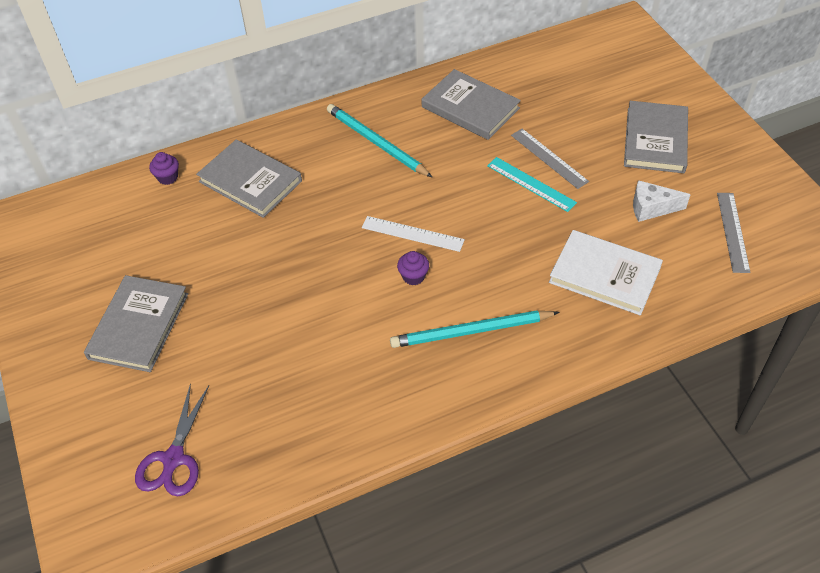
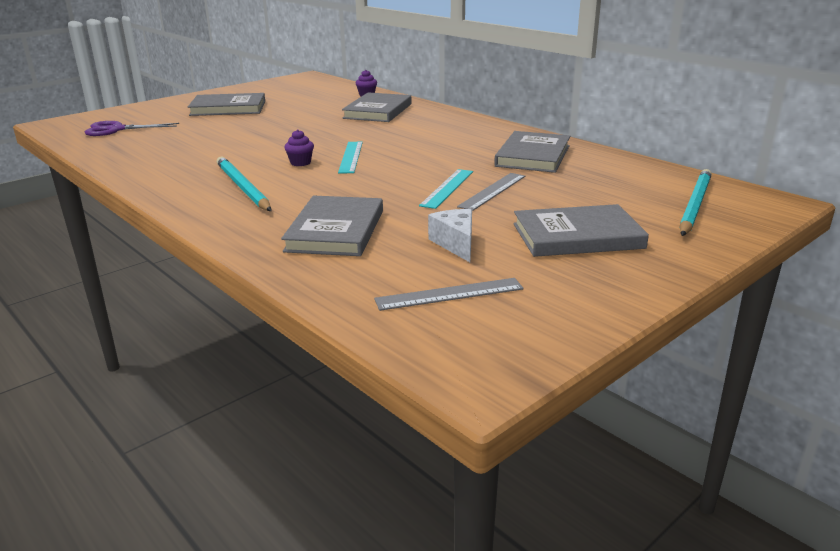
camera: 70 degrees right, 25 degrees down
(376, 143) = (452, 134): turquoise pencil -> turquoise pencil (694, 205)
(412, 234) = (350, 157): white ruler -> turquoise ruler
(604, 275) = (336, 230): white book -> grey book

